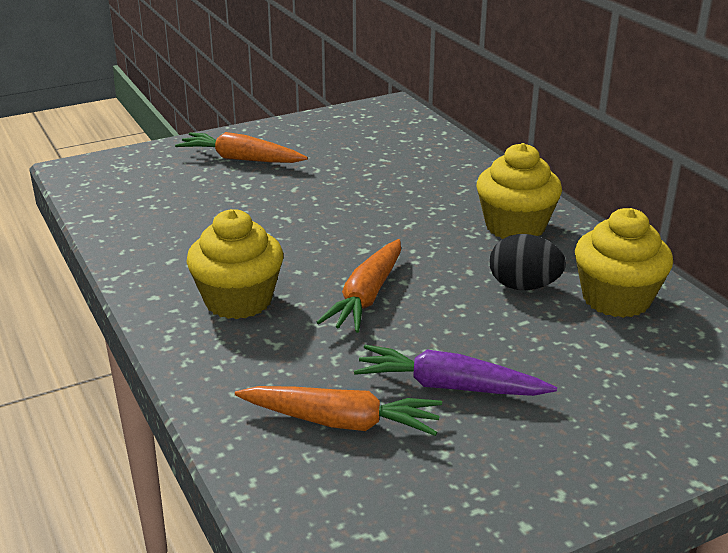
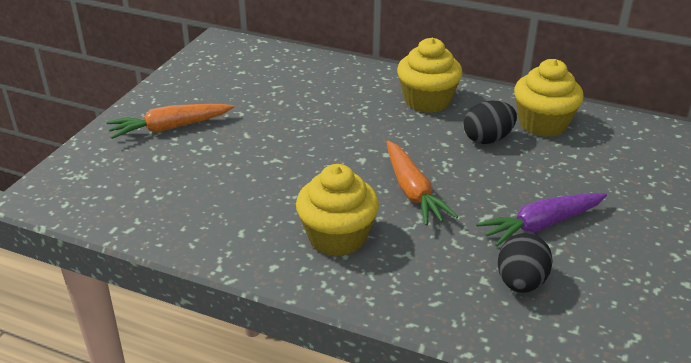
camera: 40 degrees left, 5 degrees up
(341, 422) = (520, 282): orange carrot -> black egg

